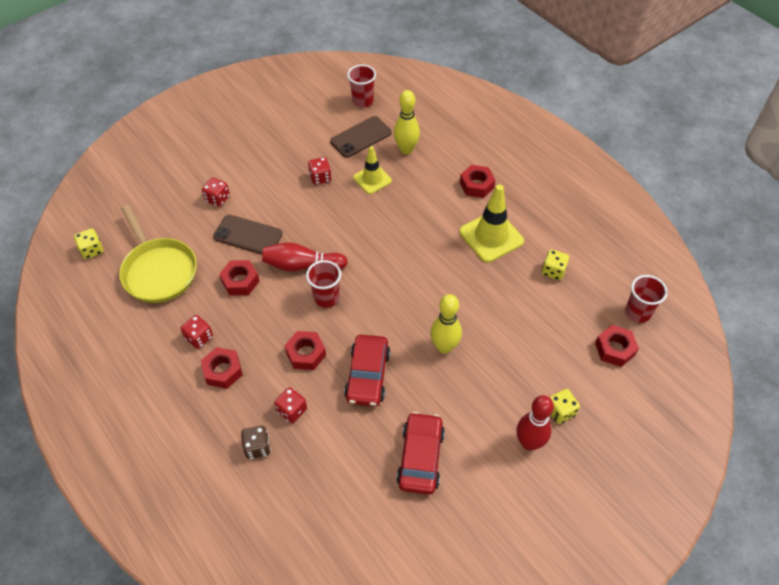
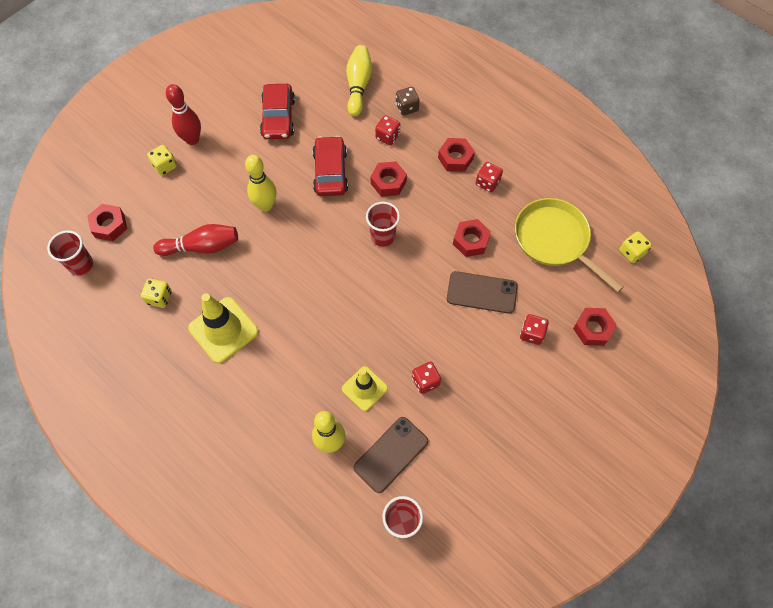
camera: 170 degrees right, 10 degrees up
(302, 265) = (415, 267): red bowling pin -> red bowling pin (202, 247)
(310, 490) = (358, 86): none -> yellow bowling pin
(476, 185) = (241, 398): red nut -> red nut (592, 329)

